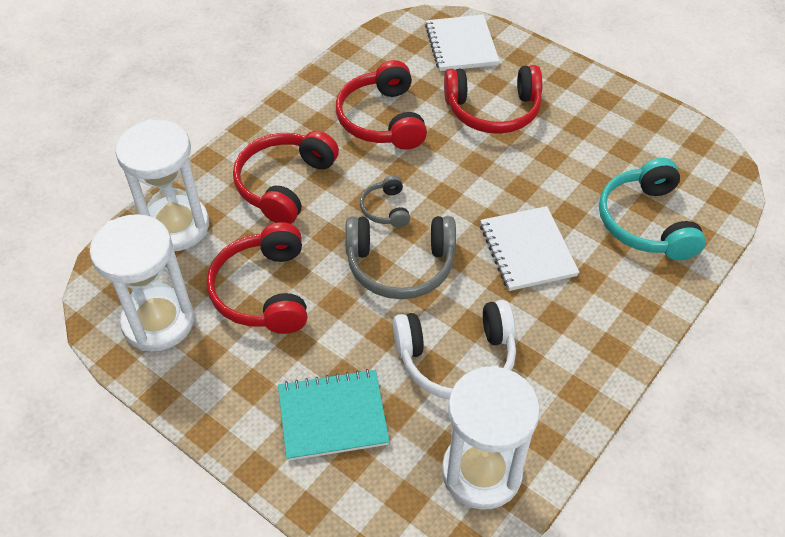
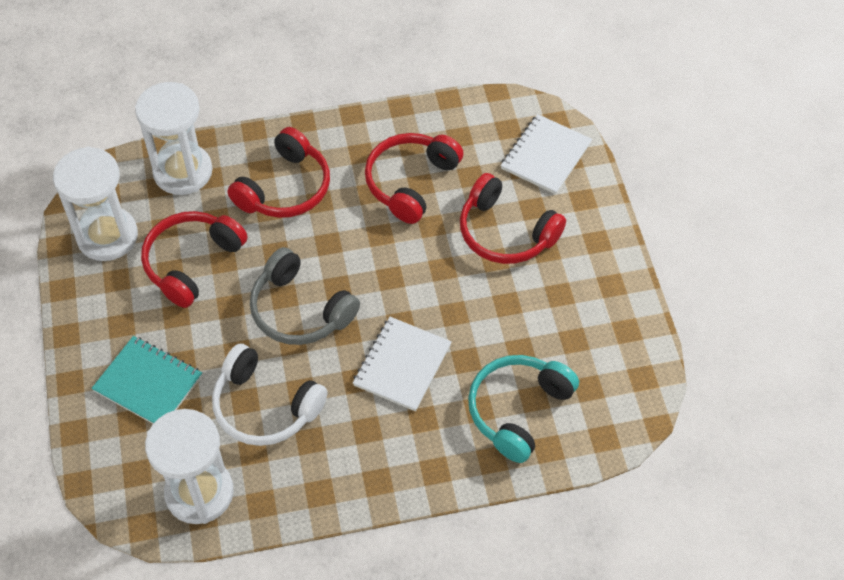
camera: 40 degrees right, 5 degrees up
(284, 184) = (285, 188): red headphones -> red headphones turned 150 degrees clockwise
(385, 209) = (335, 259): grey headphones -> none

